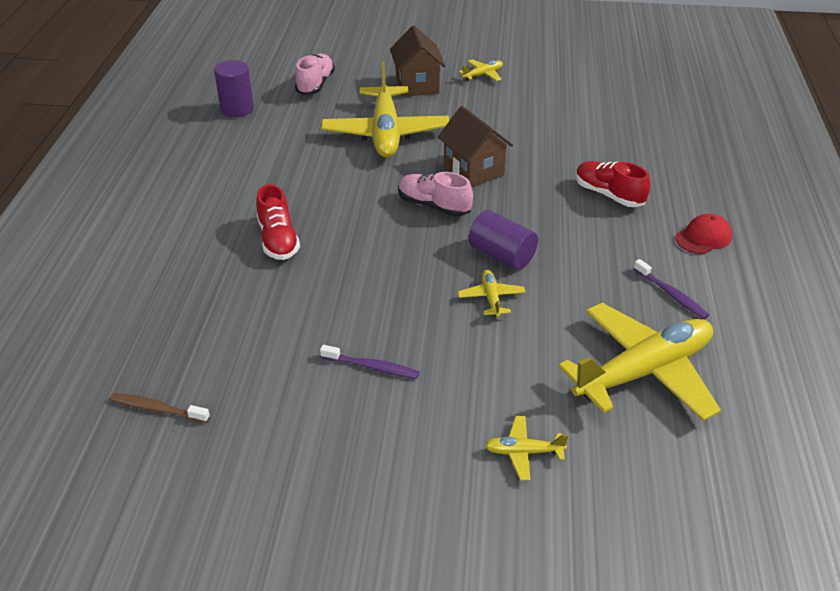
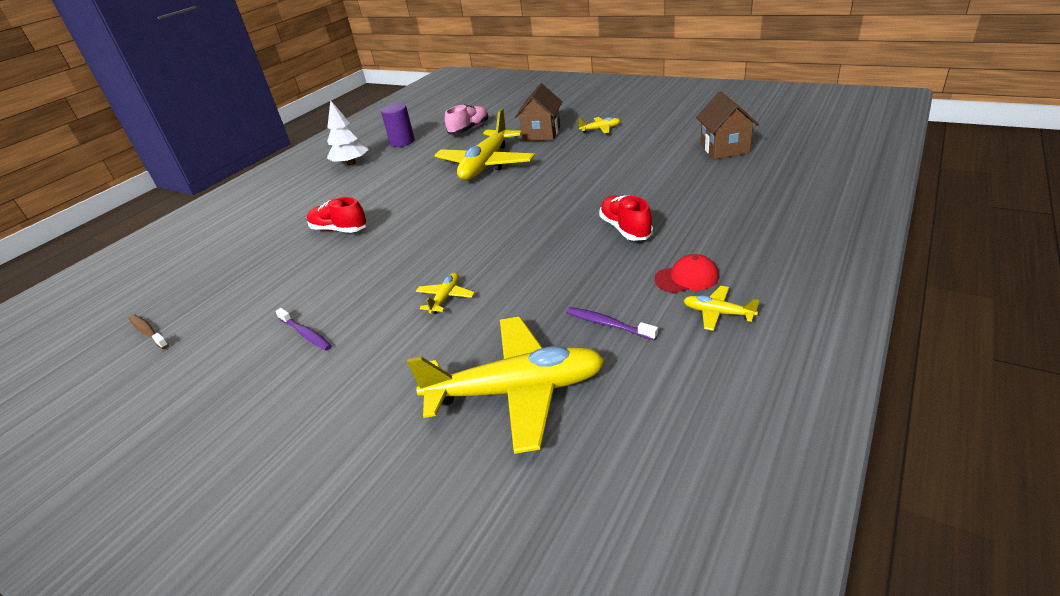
camera: 30 degrees right, 5 degrees down
(193, 147) = (351, 163): none -> white tree
(278, 240) = (339, 230): red shoe -> red shoe turned 105 degrees clockwise
(434, 206) = (470, 220): pink shoe -> none
(473, 170) = (526, 197): brown house -> brown house (724, 149)
(501, 255) = (487, 265): purple cylinder -> none
(523, 452) = (344, 437): yellow plane -> yellow plane (718, 313)
(671, 294) = (608, 324): purple toothbrush -> purple toothbrush turned 135 degrees clockwise

